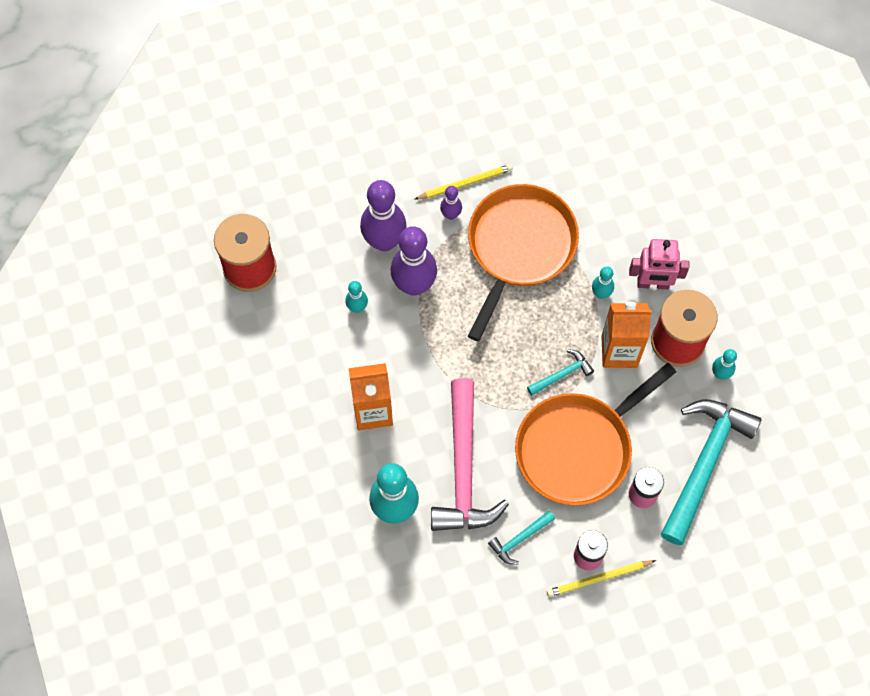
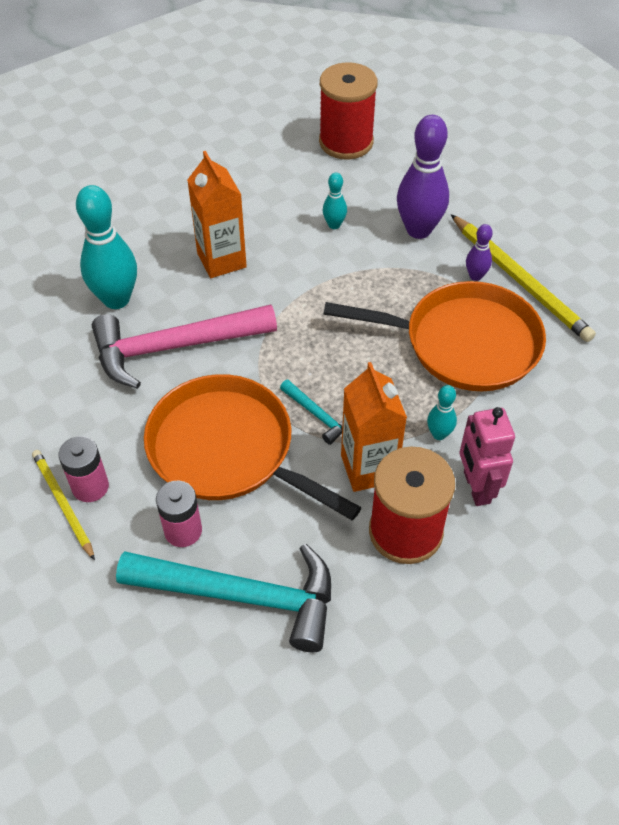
camera: 75 degrees right, 15 degrees down
(414, 285) = (378, 263): purple bowling pin -> none
(465, 183) = (520, 280): yellow pencil -> yellow pencil, size x1.68
(519, 539) = (100, 415): turquoise hammer -> none
(720, 374) = (378, 592): turquoise bowling pin -> none

